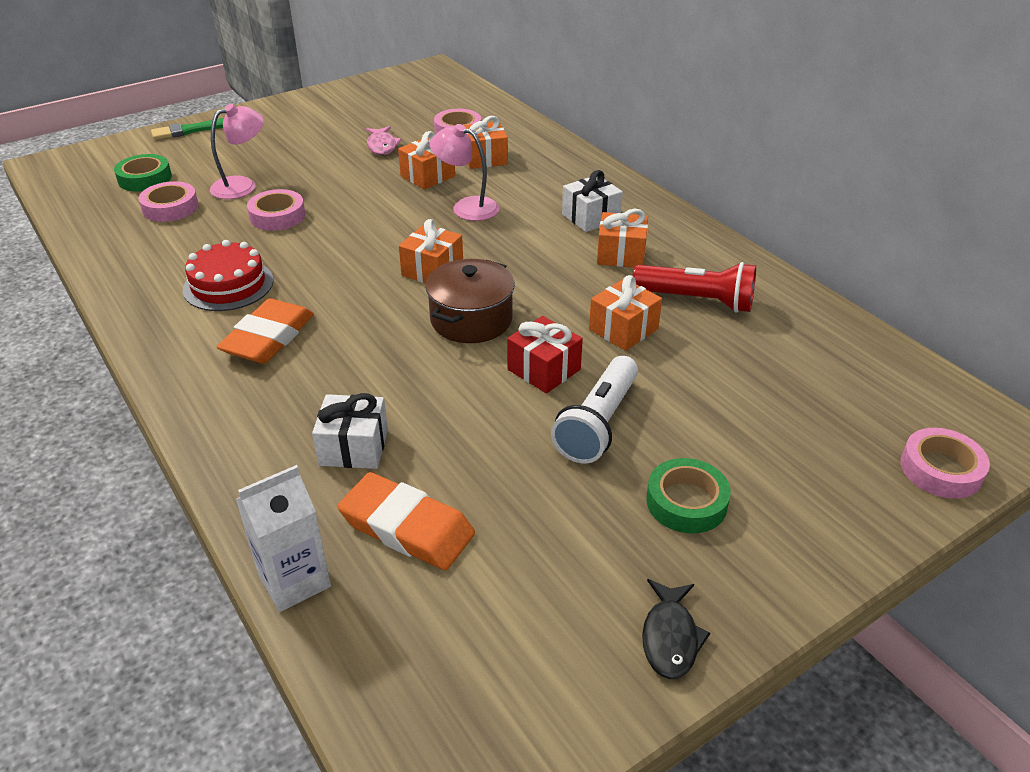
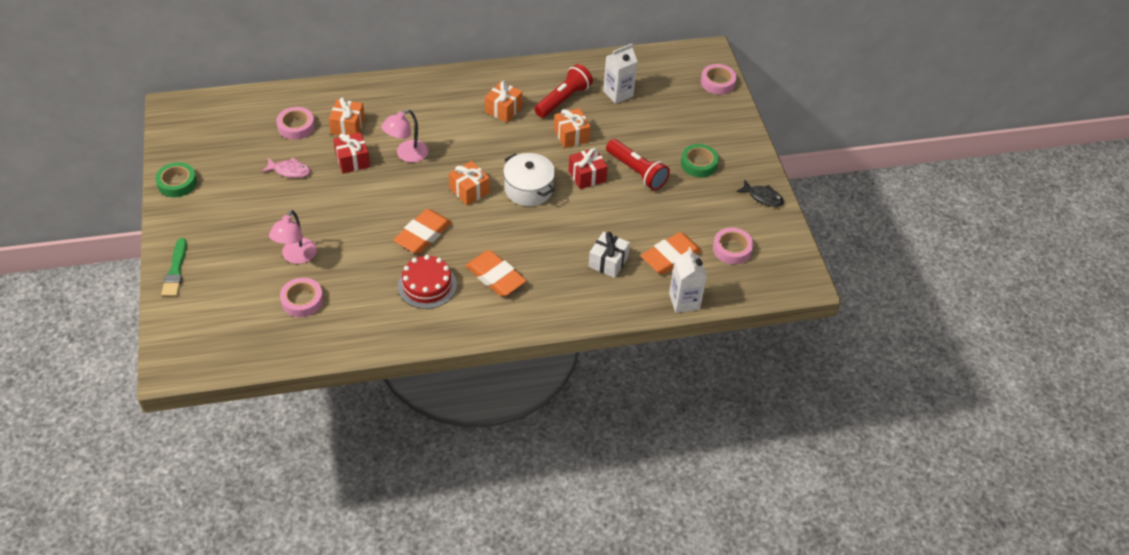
camera: 70 degrees left, 10 degrees up
(145, 179) = (244, 310): green tape -> green tape (177, 183)
(242, 185) = (296, 257): pink lamp -> pink lamp turned 150 degrees counterclockwise
(277, 216) = (354, 246): pink tape -> pink tape (732, 249)
(324, 257) = (423, 234): none -> orange eraser
(427, 176) = (352, 160): orange gift -> red gift
(471, 320) = (528, 189): brown pot -> white pot
(591, 217) = (456, 106): white gift -> none
(598, 423) = (636, 172): white flashlight -> red flashlight
(770, 351) = (618, 93): none -> white carton

